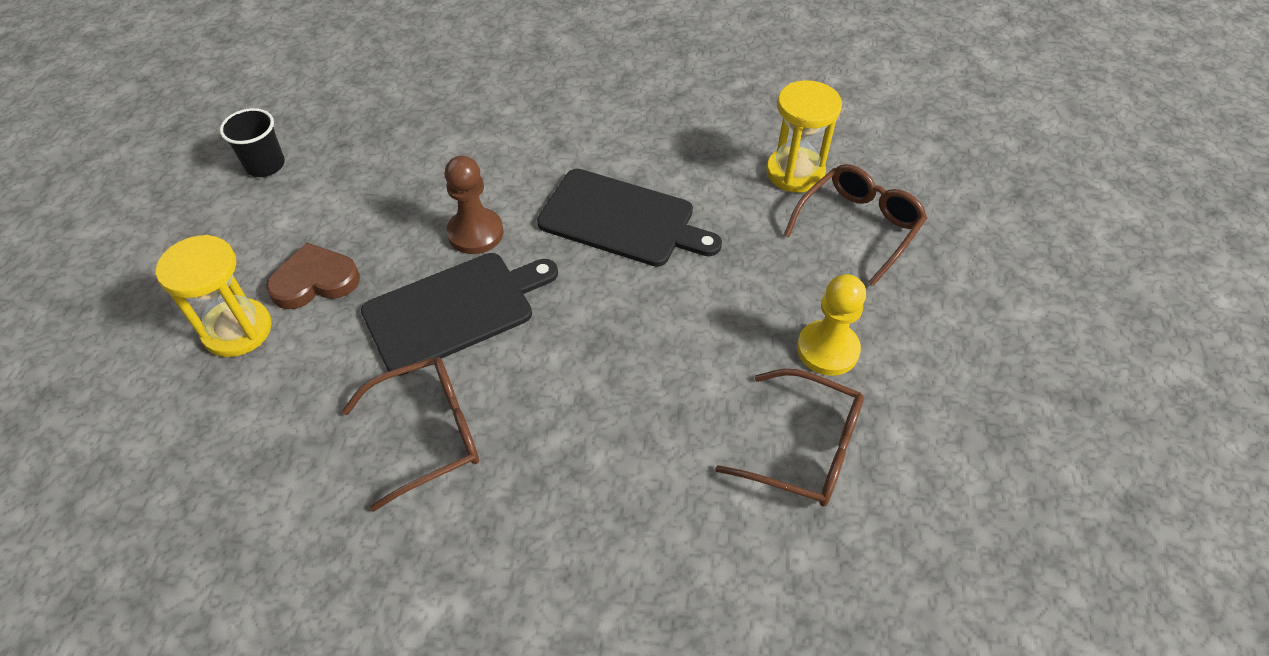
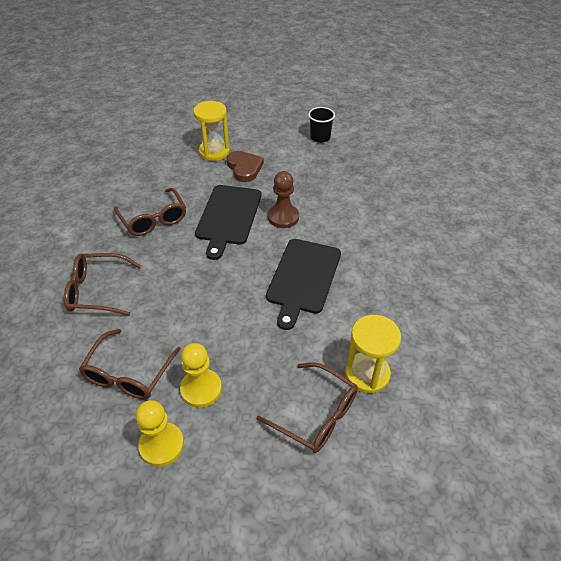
camera: 85 degrees right, 5 degrees down
(454, 310) = (228, 217): black cutting board -> black cutting board turned 45 degrees clockwise
(615, 518) = (98, 290): none -> brown glasses
(922, 396) = (161, 445): none -> yellow pawn

